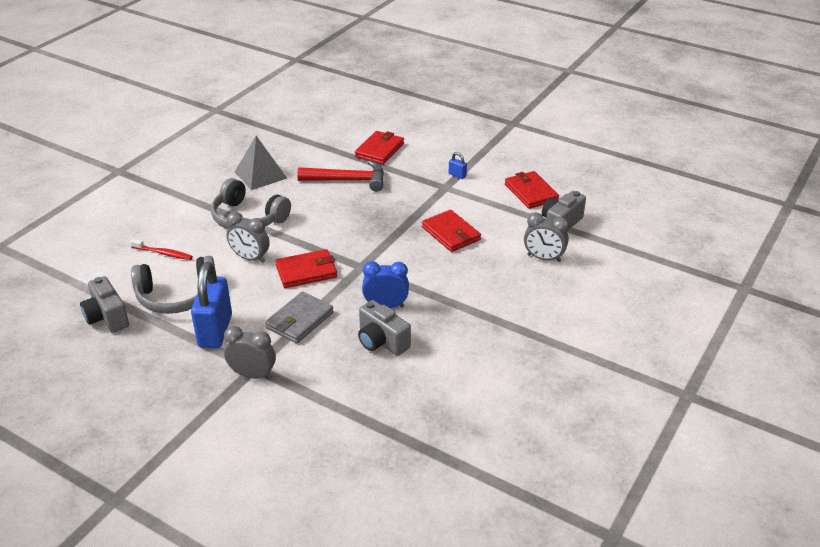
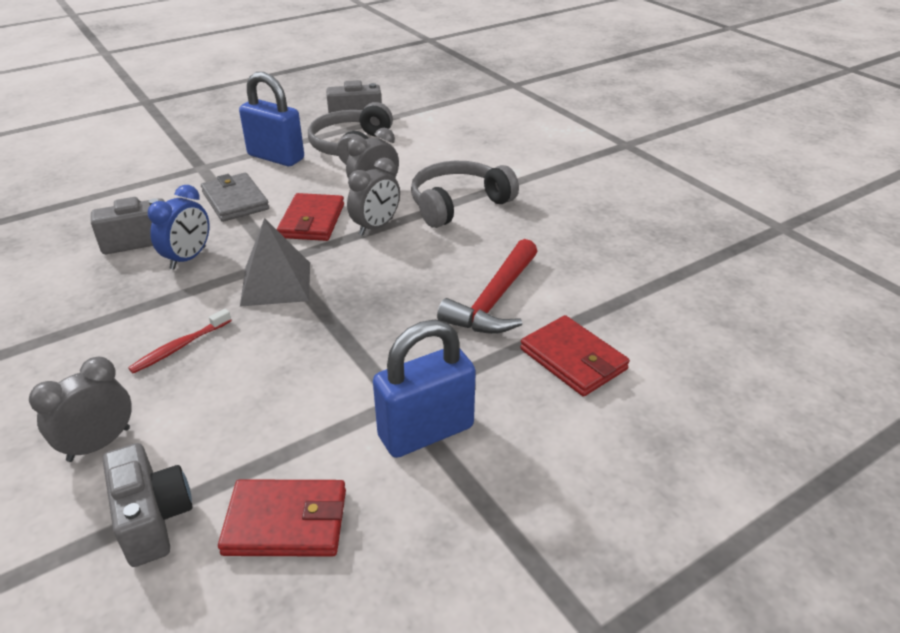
camera: 115 degrees right, 0 degrees up
(163, 253) = (432, 149): red toothbrush -> red toothbrush (180, 347)
(253, 375) = (193, 165): grey clock -> grey clock (376, 227)
(260, 175) = (560, 230): grey pyramid -> grey pyramid (276, 283)
(451, 233) = (267, 360): red wallet -> none
(457, 175) = (426, 432): blue padlock -> blue padlock, size x2.48

